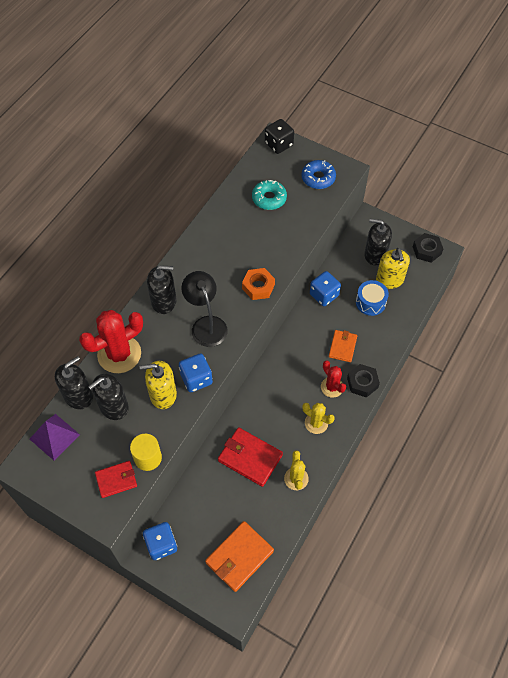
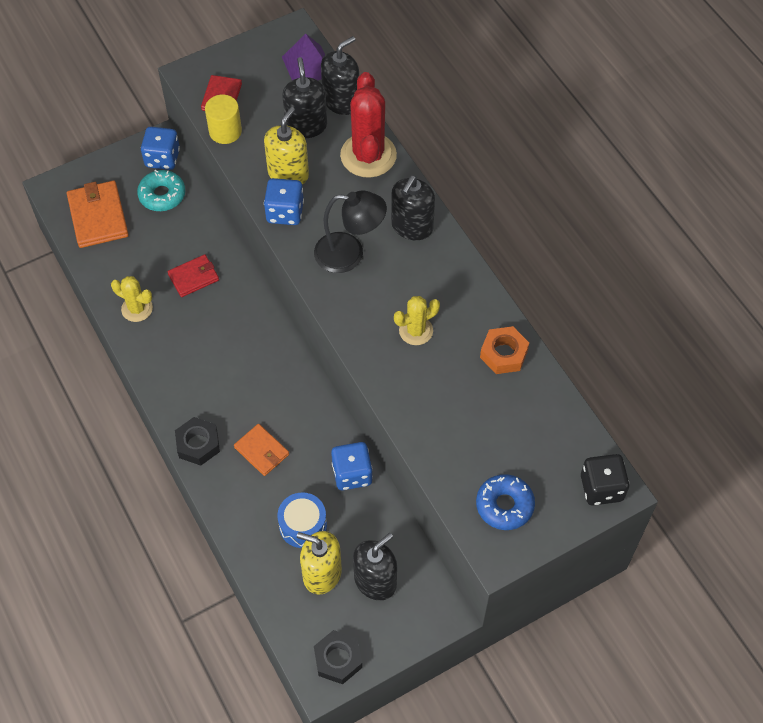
camera: 120 degrees right, 0 degrees up
(78, 396) = (341, 101): black soap dispenser -> black soap dispenser turned 120 degrees counterclockwise
(250, 458) = (193, 277): red wallet -> red wallet, size x0.62
(258, 286) = (367, 334): orange nut -> orange nut (503, 354)
(269, 198) = (504, 421): turquoise donut -> turquoise donut (162, 195)
(316, 423) = (185, 364): yellow cactus -> yellow cactus (416, 331)
(332, 387) = (217, 407): red cactus -> none

